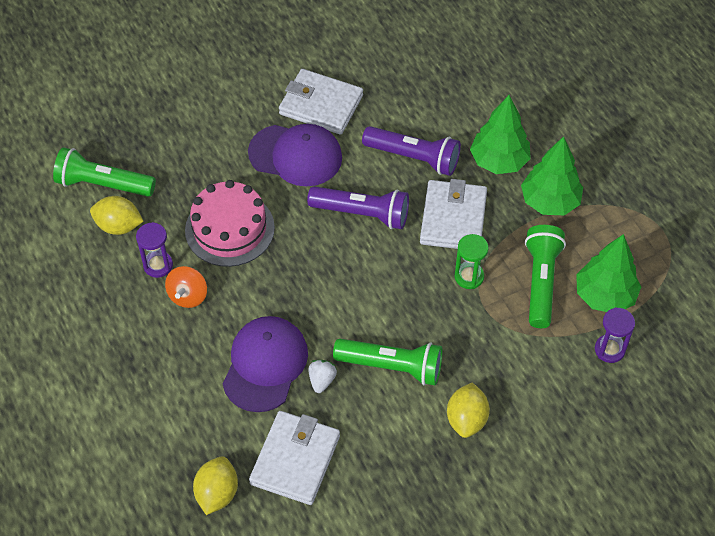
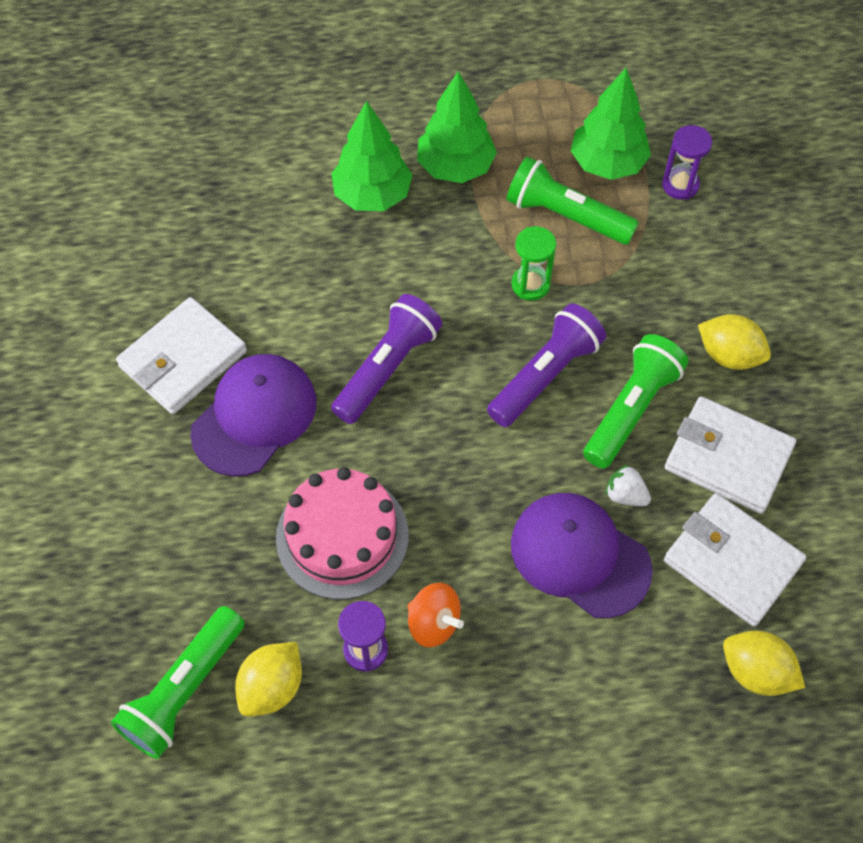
camera: 70 degrees left, 5 degrees up
(414, 158) = (324, 282): purple flashlight -> purple flashlight (545, 375)
(453, 218) = (437, 272): white wallet -> white wallet (728, 458)

